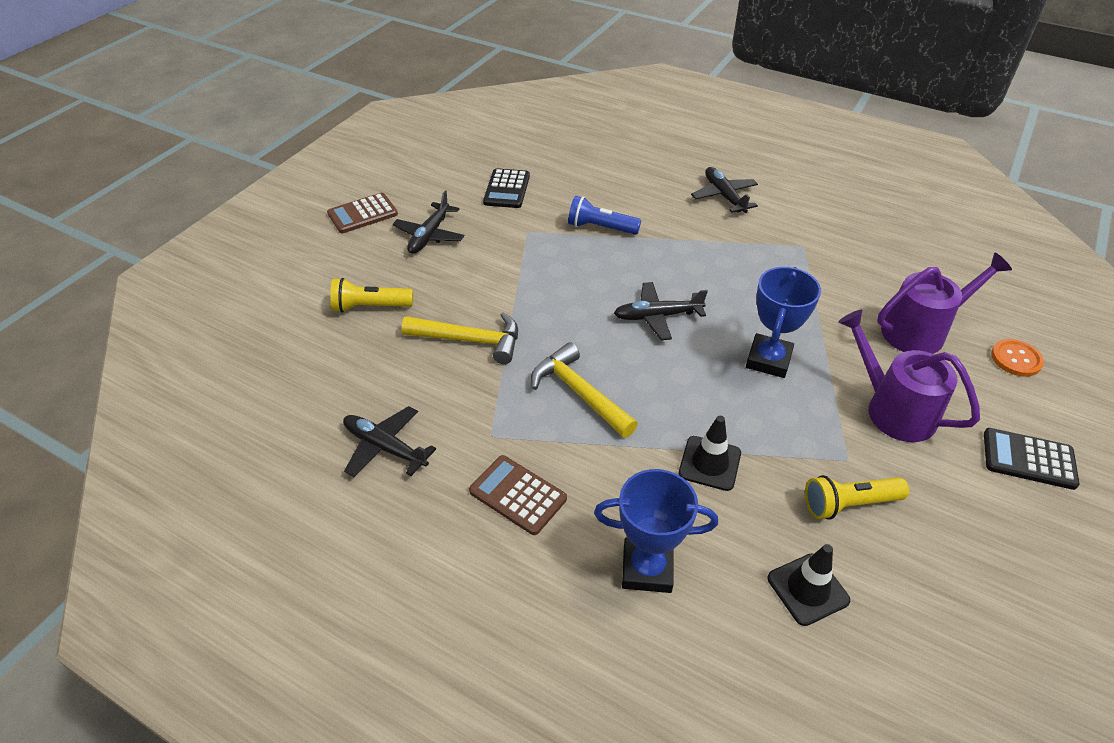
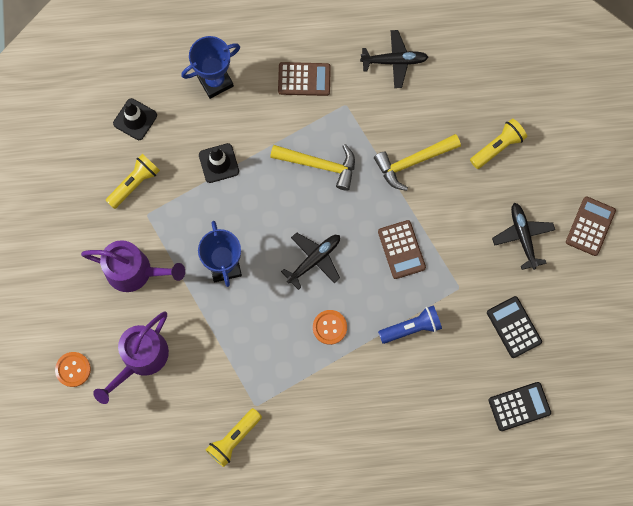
camera: 145 degrees right, 30 degrees up
(556, 281) = (401, 249): none -> brown calculator
(683, 262) = (329, 327): none -> orange button
(724, 196) = (345, 433): black plane -> none
(840, 235) = (234, 439): none -> yellow flashlight
(1028, 459) = (48, 280): black calculator -> black calculator (519, 406)

